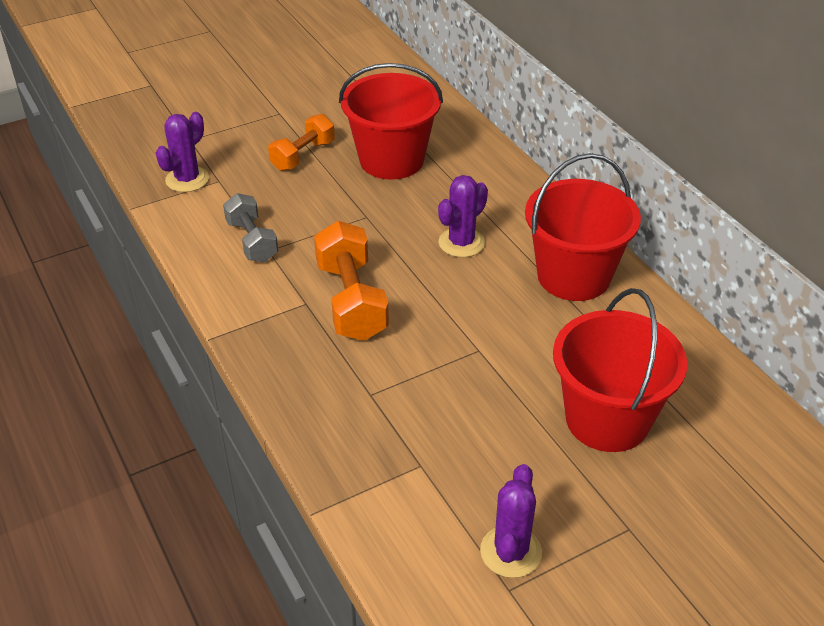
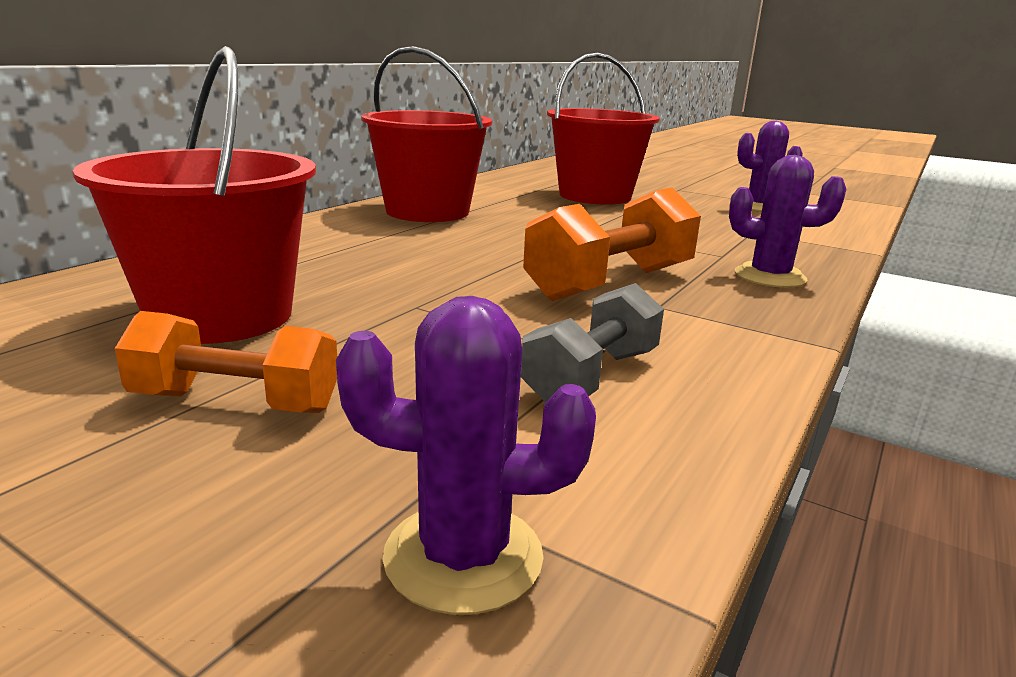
camera: 120 degrees left, 20 degrees down
(461, 243) = (420, 251): purple cactus -> purple cactus (770, 277)

